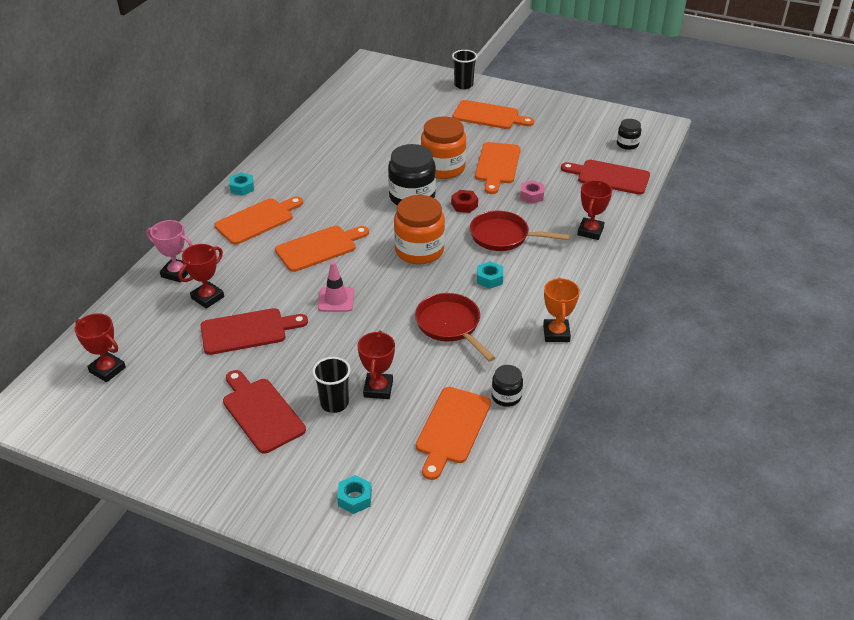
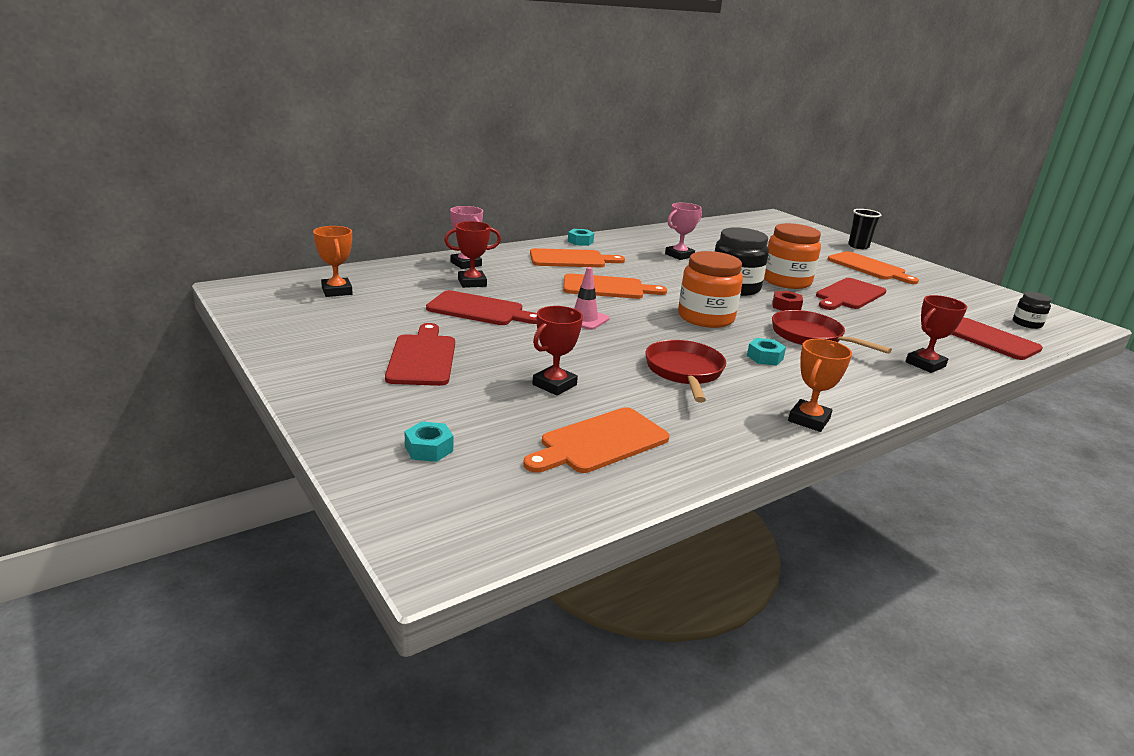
camera: 30 degrees right, 15 degrees down
(107, 369) = (337, 291): red trophy -> orange trophy
(334, 403) = (498, 378): black cup -> none
(338, 169) = (679, 255): none -> pink trophy
(497, 165) = (849, 295): orange cutting board -> red cutting board
(506, 396) = (693, 443): black jar -> none
(532, 196) = (871, 322): pink nut -> none

